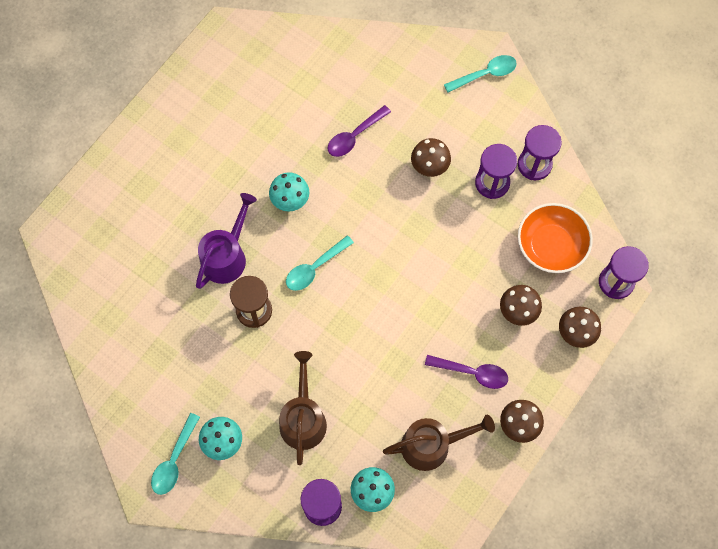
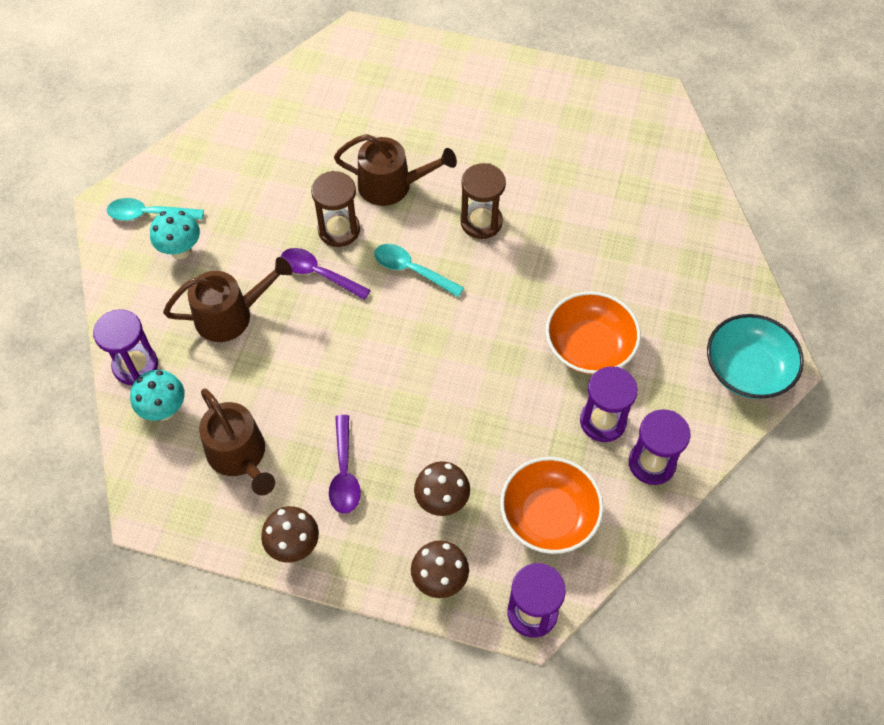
camera: 70 degrees right, 10 degrees down
(226, 256) = (391, 185): purple watering can -> brown watering can
(290, 201) = (481, 222): turquoise mushroom -> brown hourglass
(354, 136) = (592, 258): purple spoon -> purple spoon (318, 274)
(429, 168) = (589, 346): brown mushroom -> orange bowl
(485, 74) = (747, 369): turquoise spoon -> turquoise bowl

